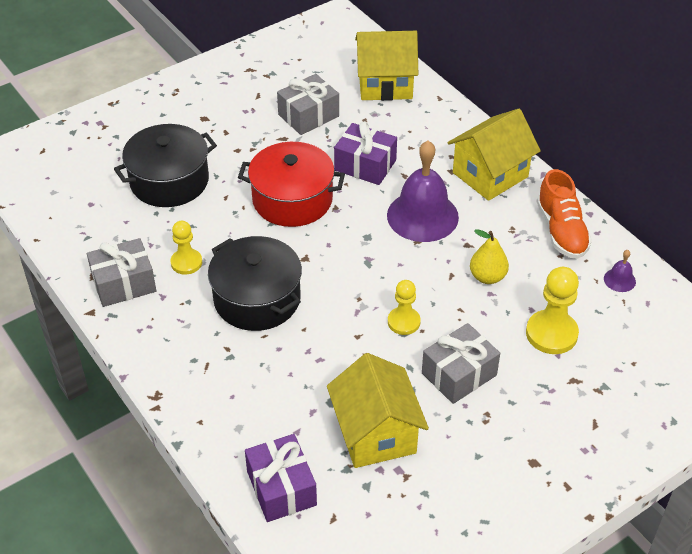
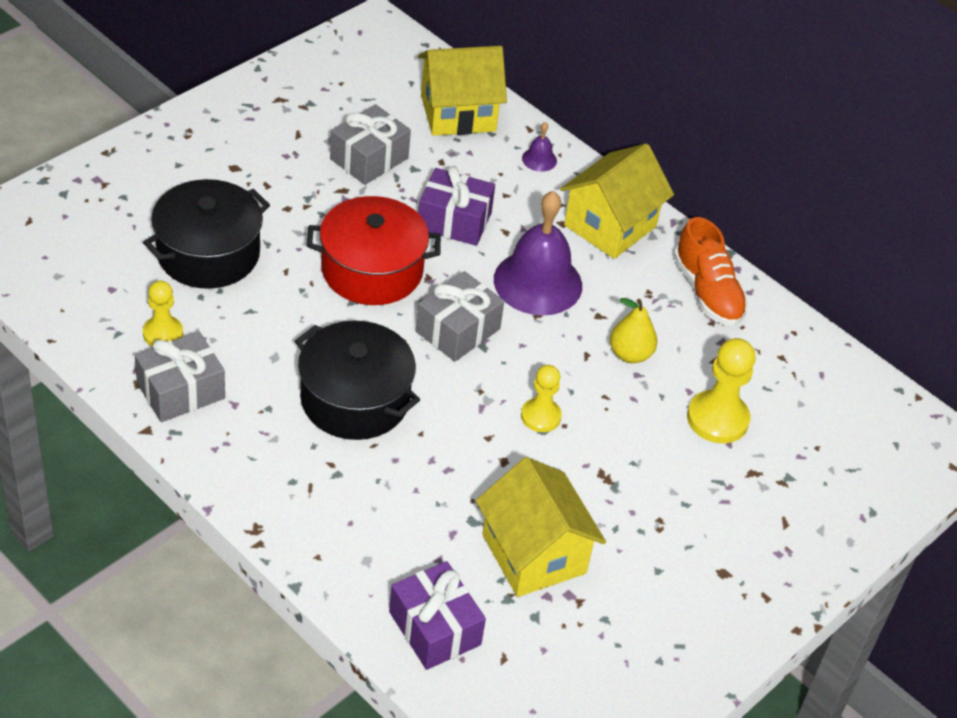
camera: 15 degrees left, 0 degrees up
(186, 262) = (255, 359): yellow pawn -> yellow pawn (163, 333)
(459, 374) = (618, 475): grey gift -> grey gift (458, 330)
(619, 280) = (785, 348): purple bell -> purple bell (539, 159)

